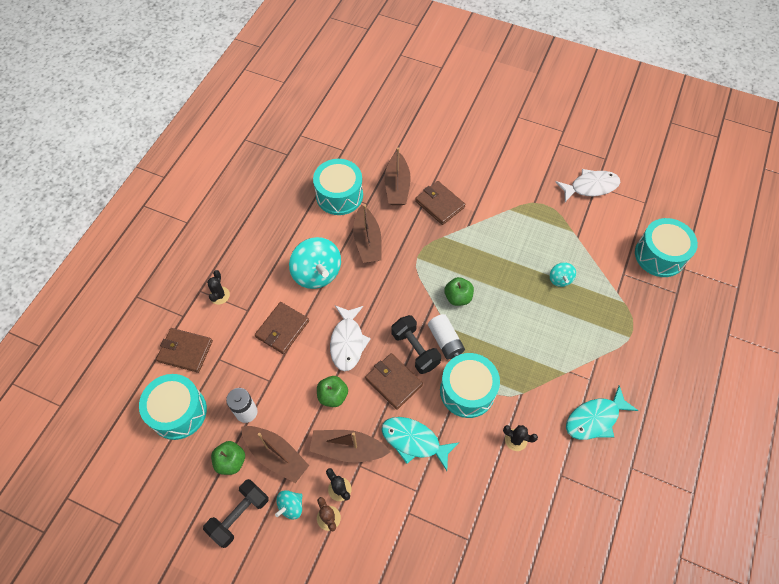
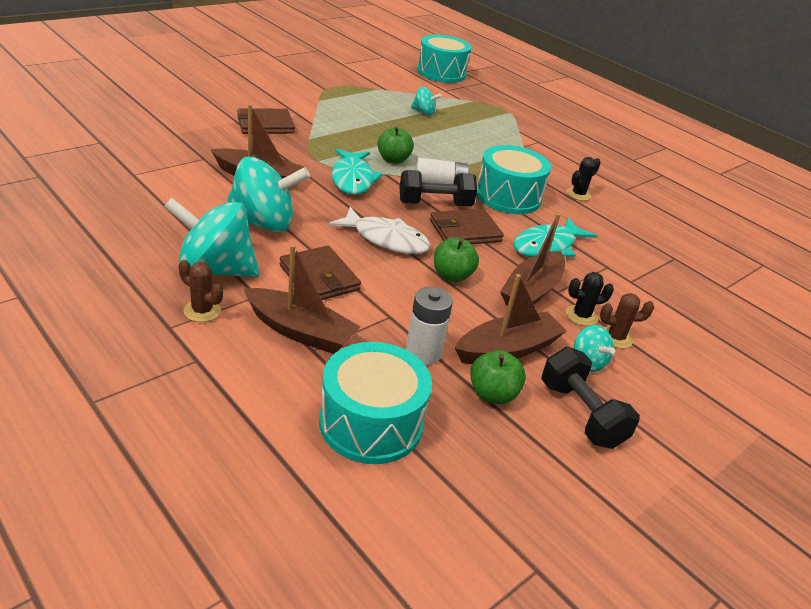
camera: 70 degrees left, 25 degrees down
(185, 351) = (266, 378): brown wallet -> none
(219, 295) = (202, 311): black cactus -> brown cactus
(257, 279) = (215, 270): none -> turquoise spinning top
(339, 195) = (166, 168): turquoise drum -> none
(397, 186) = (207, 134): brown boat -> brown boat (300, 331)
(590, 187) = (340, 65): white fish -> none
(595, 419) = (578, 154): turquoise fish -> turquoise fish (352, 179)

